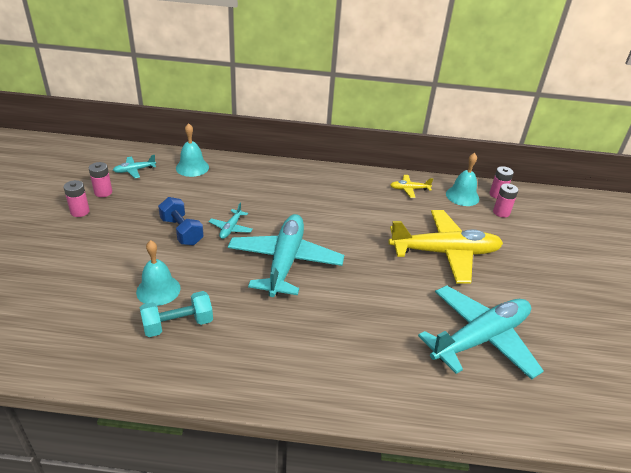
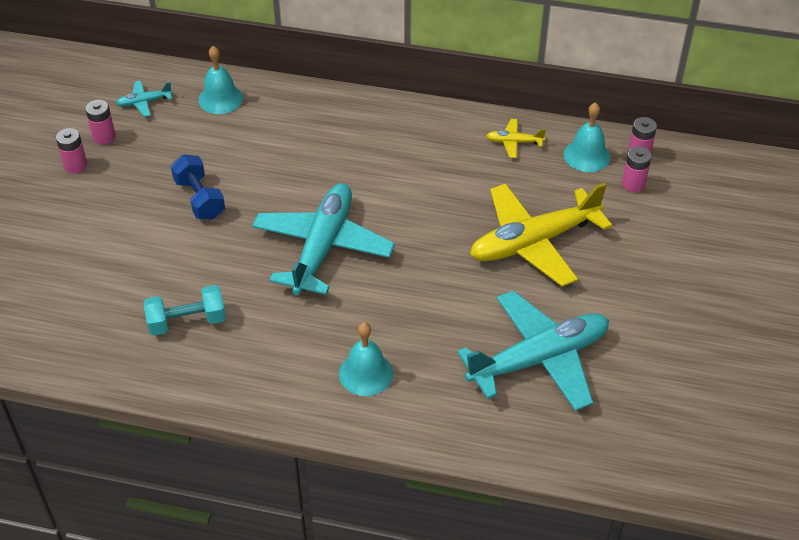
camera: 10 degrees right, 10 degrees up
(158, 290) = (167, 277): turquoise bell -> turquoise bell (366, 373)
(231, 228) = (261, 196): turquoise plane -> none
(445, 253) = (533, 243): yellow plane -> yellow plane turned 150 degrees clockwise

